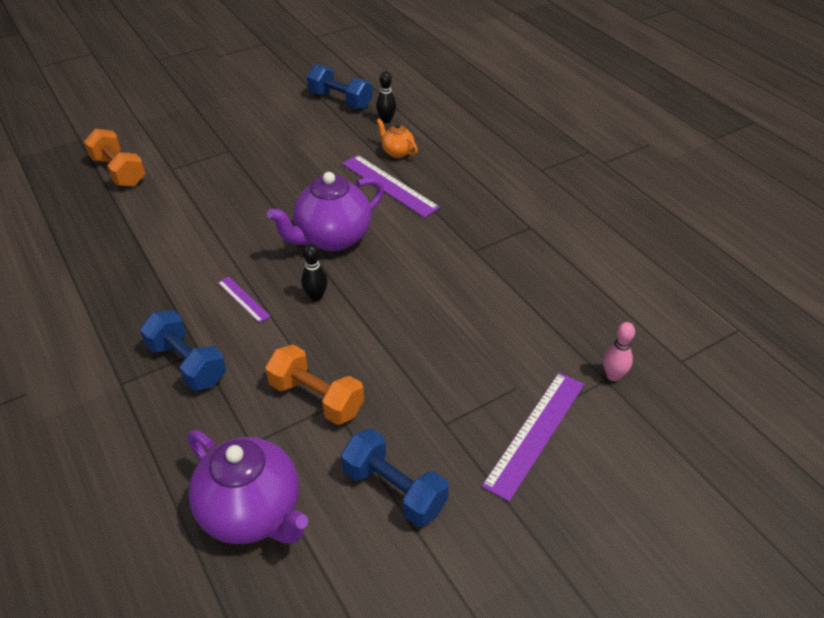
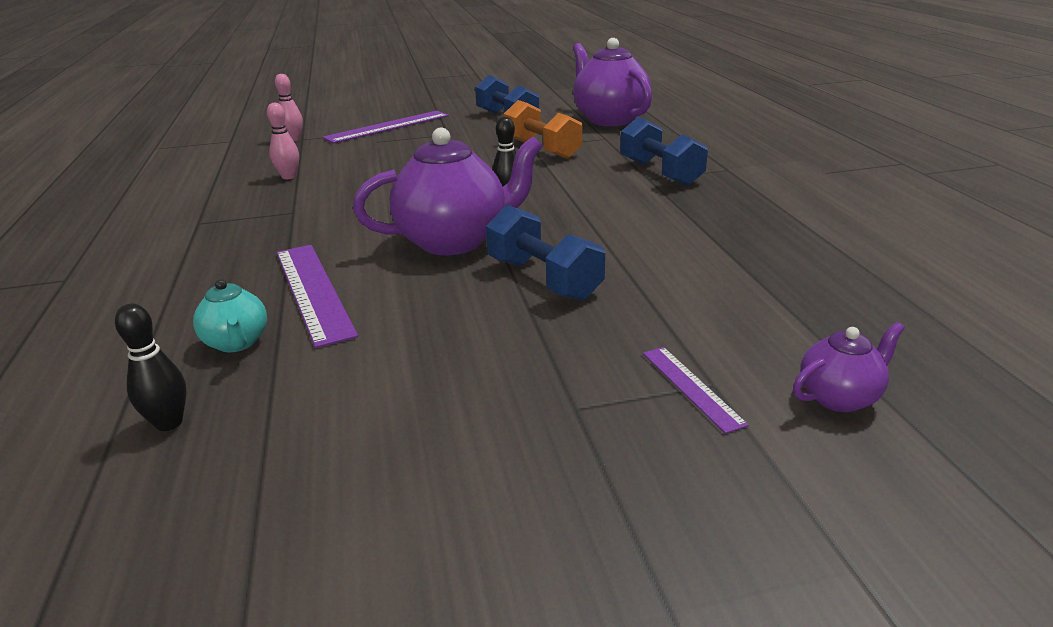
camera: 160 degrees left, 15 degrees down
(119, 171) = (839, 397): orange dumbbell -> purple teapot
(243, 299) = (594, 204): purple ruler -> purple ruler (691, 387)
(340, 100) = (207, 519): blue dumbbell -> blue dumbbell (544, 279)
(397, 152) = (237, 343): orange teapot -> turquoise teapot
(532, 298) = (289, 177): none -> pink bowling pin

